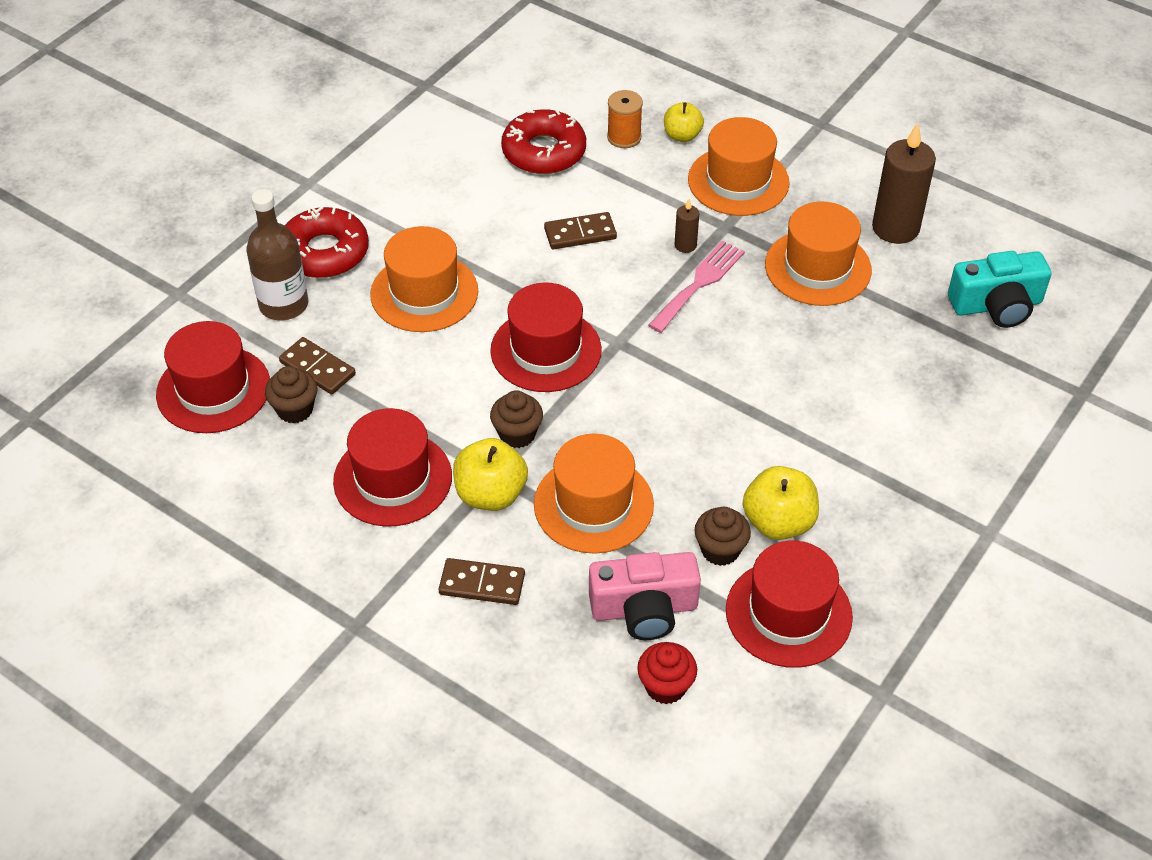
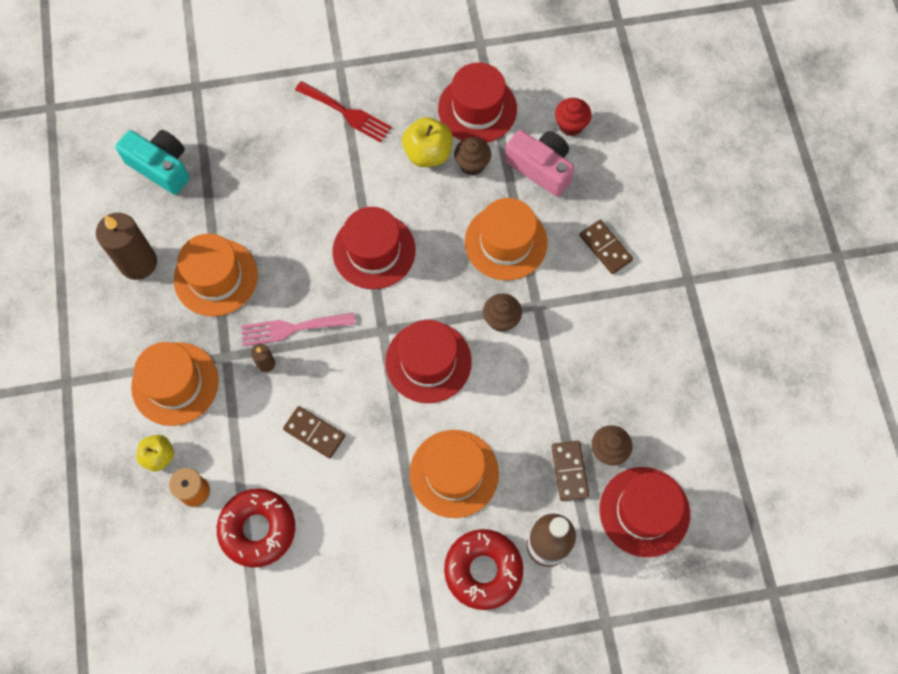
camera: 135 degrees left, 20 degrees up
(393, 479) = (594, 351): red hat -> red hat (374, 251)
(491, 494) = (552, 295): yellow apple -> none
(911, 491) = (346, 113): none -> red fork

